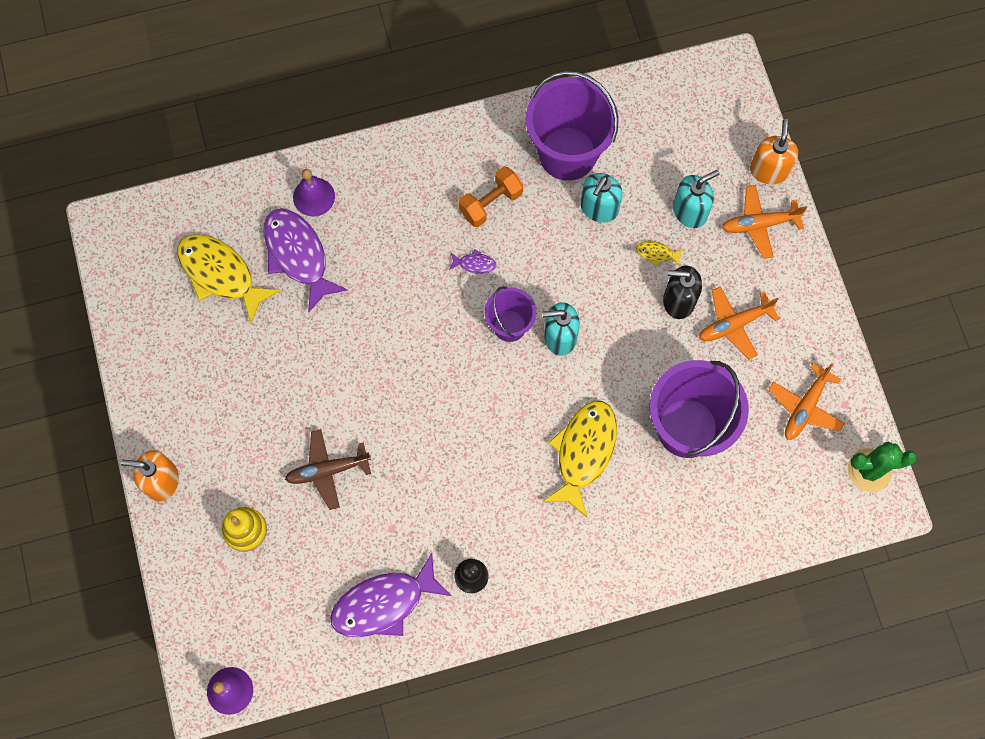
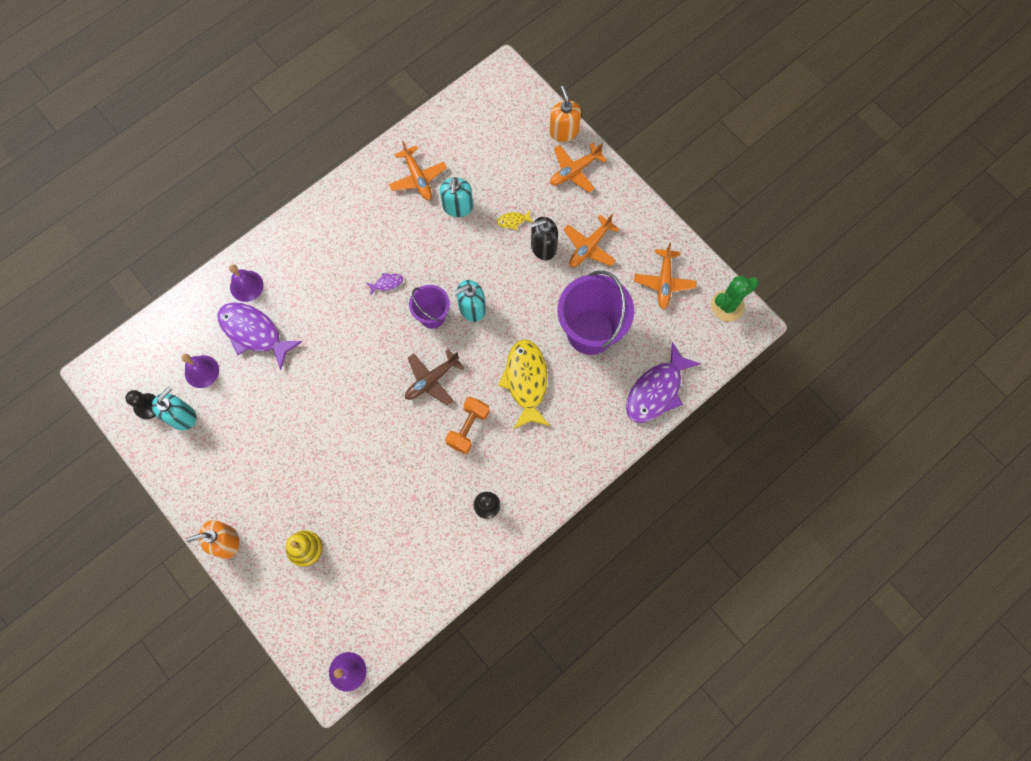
camera: 25 degrees left, 0 degrees up
(144, 288) = (147, 406): none -> black pawn
(220, 274) = (201, 371): yellow fish -> purple bell
(327, 470) = (347, 477): brown plane -> brown plane (431, 380)
(384, 603) = (432, 554): purple fish -> purple fish (656, 391)
(490, 203) = (379, 236): orange dumbbell -> orange dumbbell (468, 428)
(567, 153) = (418, 178): purple bucket -> orange plane
(690, 211) = (522, 182): turquoise soap dispenser -> turquoise soap dispenser (182, 416)

